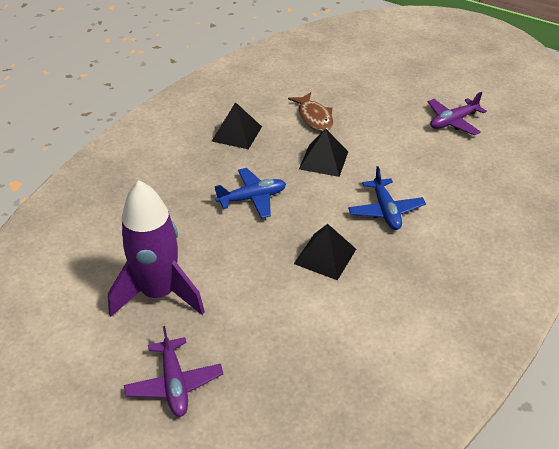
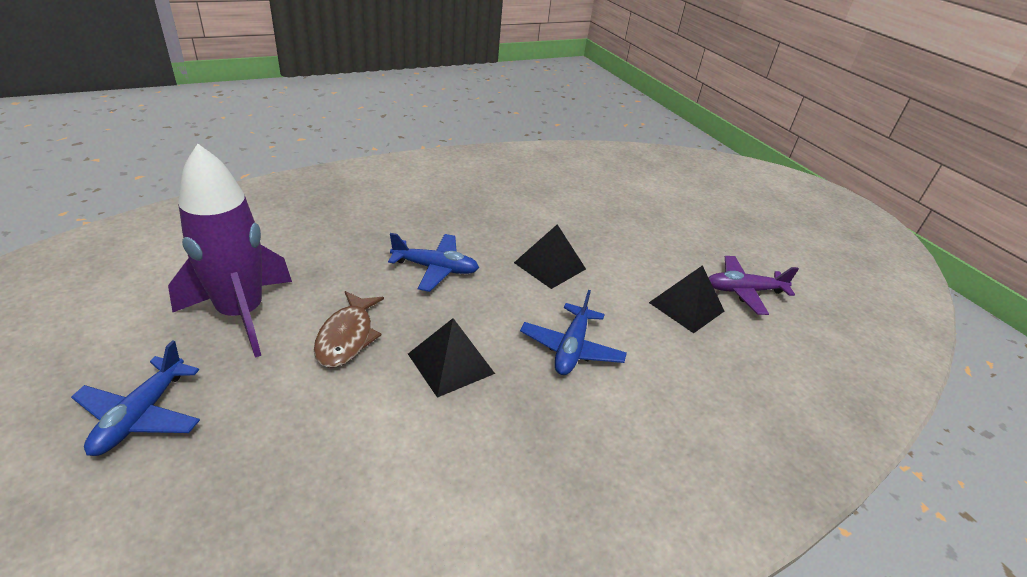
camera: 25 degrees right, 5 degrees down
(174, 383) = (141, 415): purple plane -> blue plane
(237, 133) = (484, 205): black pyramid -> black pyramid (686, 307)
(314, 117) = (579, 223): brown fish -> brown fish (347, 337)

